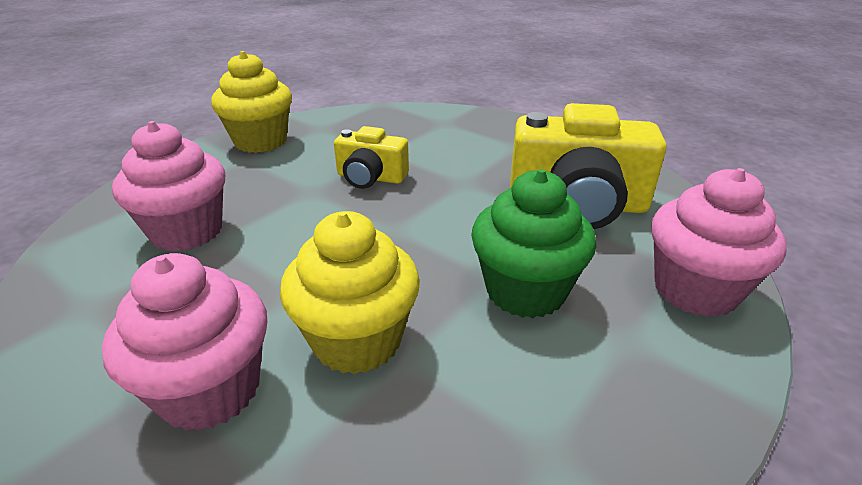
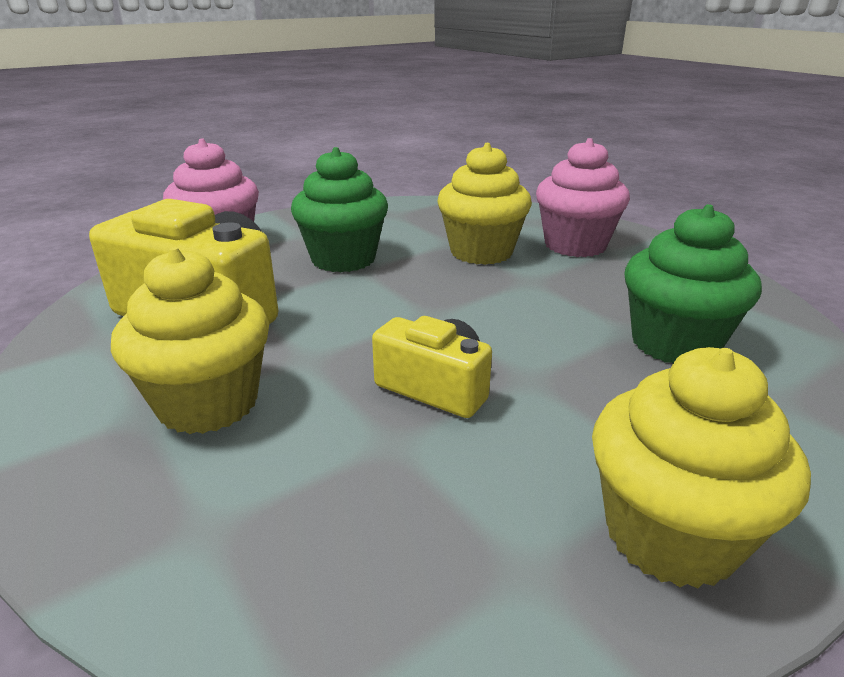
camera: 165 degrees left, 5 degrees down
(187, 232) = (674, 343): pink cupcake -> green cupcake
(493, 154) = (208, 403): none -> yellow cupcake

